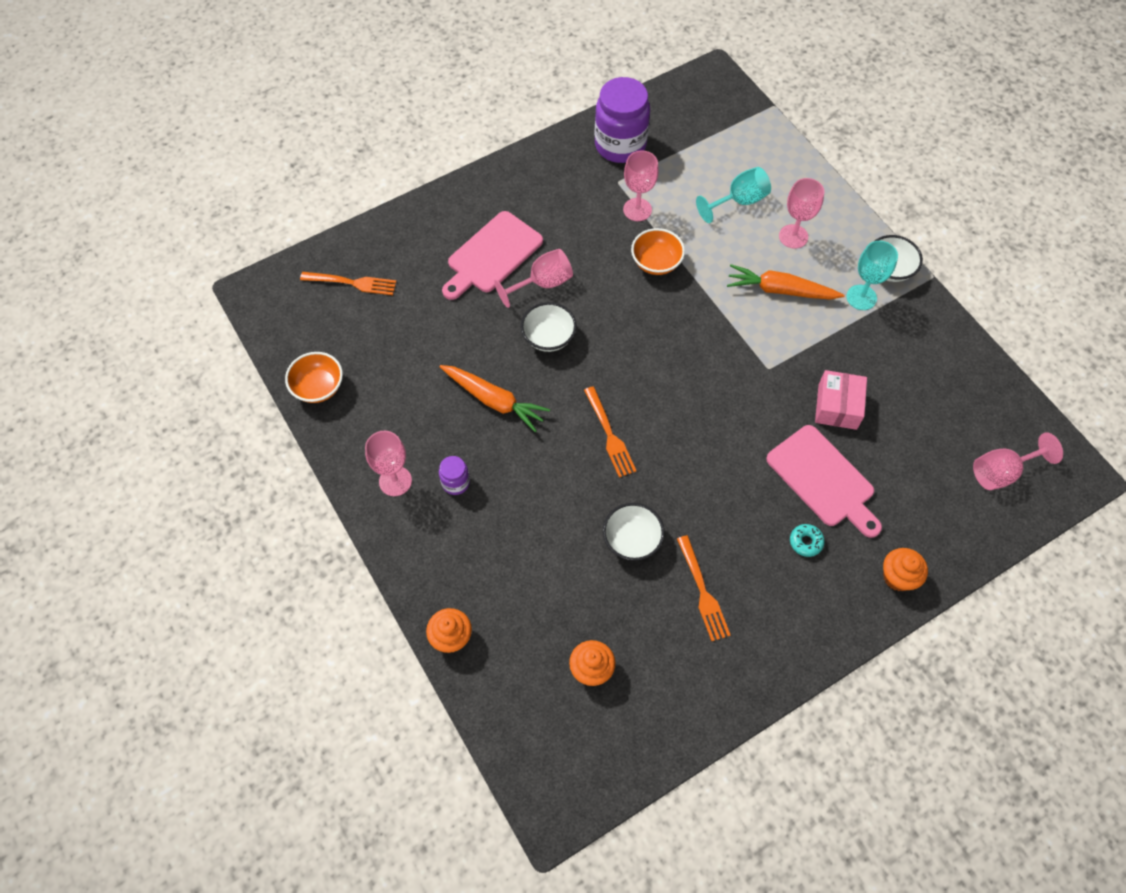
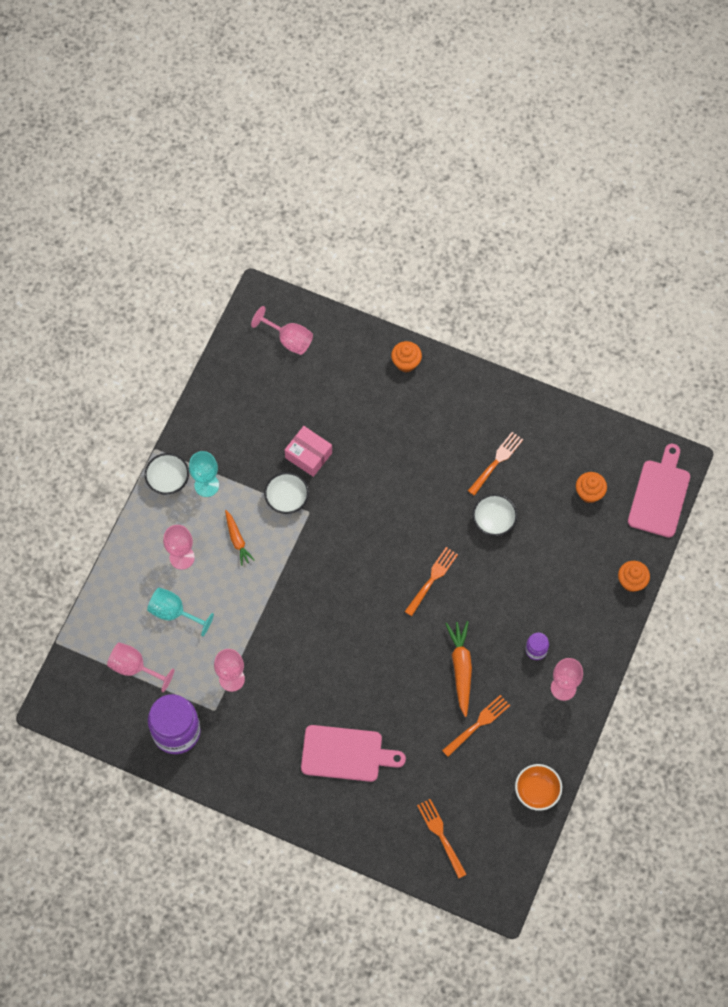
camera: 125 degrees left, 5 degrees up
(426, 379) = (478, 724): none -> orange fork
(542, 283) = (345, 701): pink goblet -> pink goblet (135, 667)
(548, 337) = (386, 667): white bowl -> white bowl (287, 499)
(656, 262) = (271, 636): orange bowl -> none
(780, 290) = (237, 540): orange carrot -> orange carrot, size x0.64
(805, 542) = (420, 423): turquoise donut -> none
(823, 479) = (369, 436): pink cutting board -> pink cutting board (659, 495)
(837, 406) = (308, 455): pink box -> pink box turned 60 degrees clockwise

